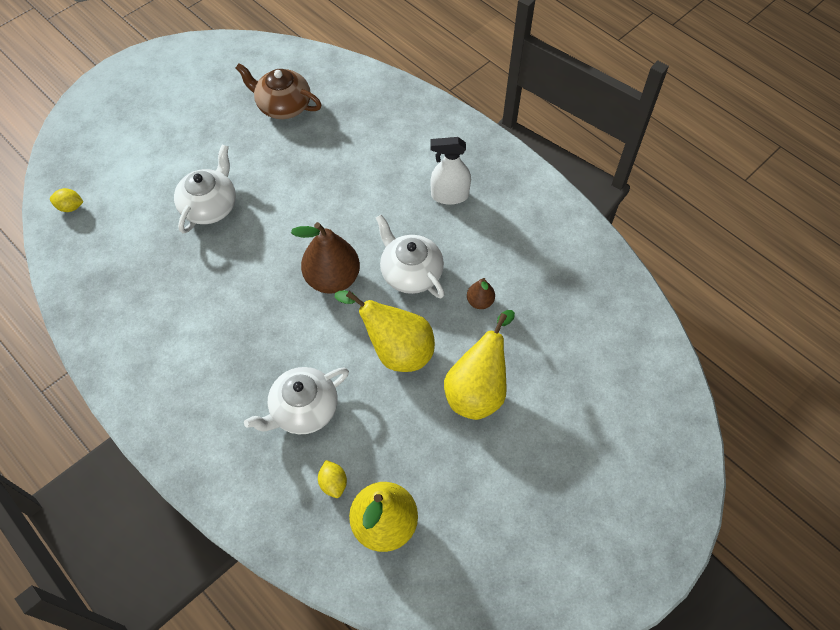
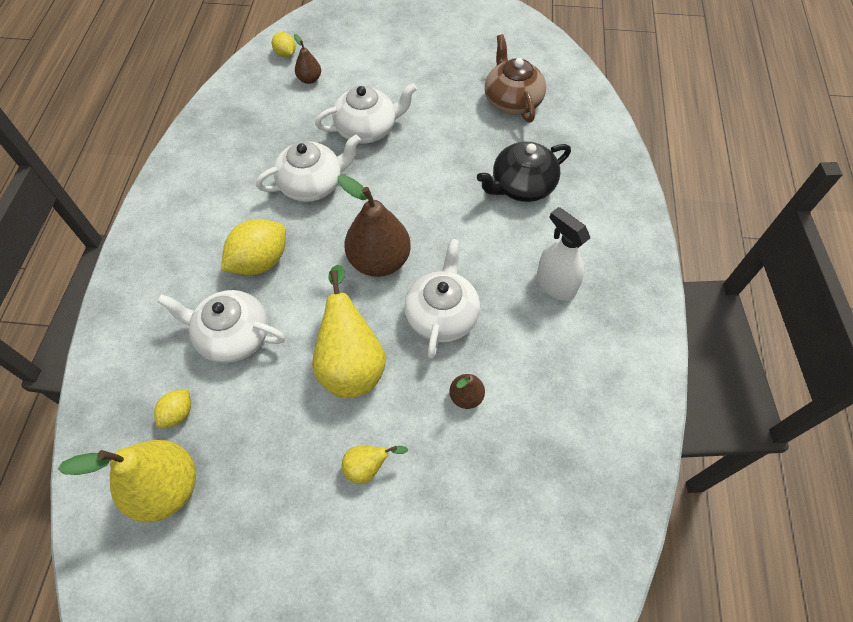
camera: 50 degrees right, 0 degrees up
(117, 209) = (309, 79): none -> brown pear
(223, 274) = (312, 184): none -> white teapot
(257, 352) = (260, 261): none -> yellow lemon
(358, 155) = (521, 186): none -> black teapot
(478, 390) = (368, 467): yellow pear -> yellow pear, size x0.49

